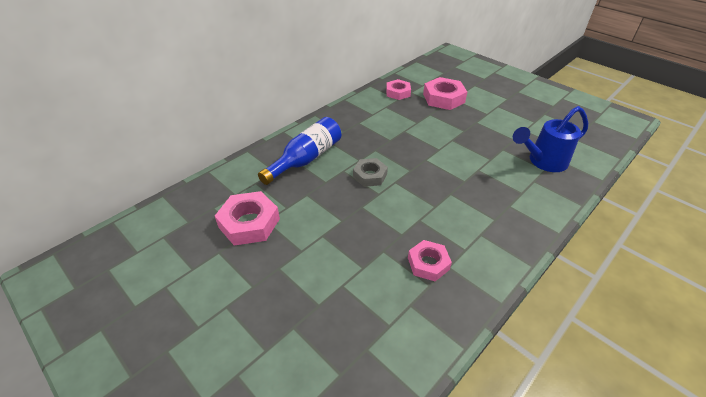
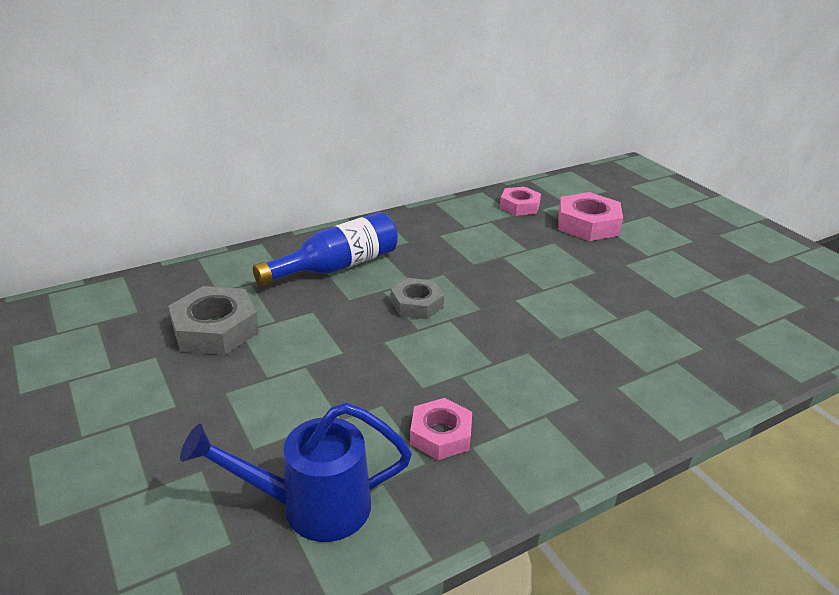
camera: 15 degrees right, 10 degrees down
(249, 223) = (215, 329): pink nut -> grey nut
(542, 162) = (706, 337): blue watering can -> blue watering can (310, 507)

